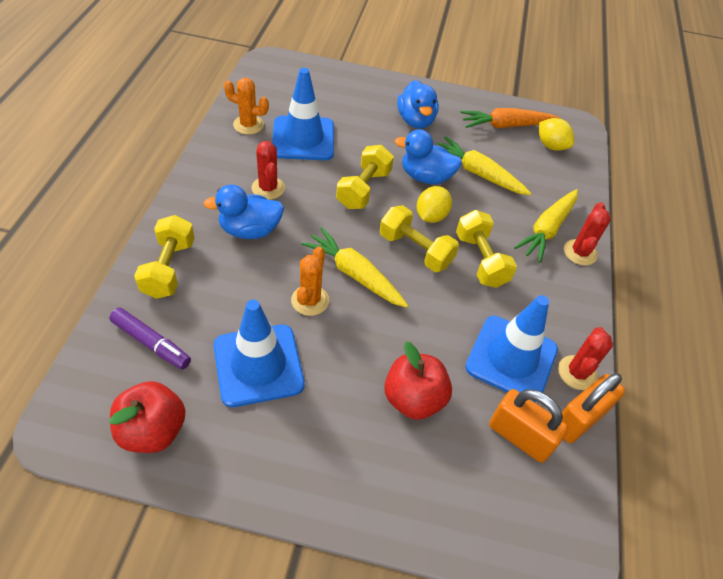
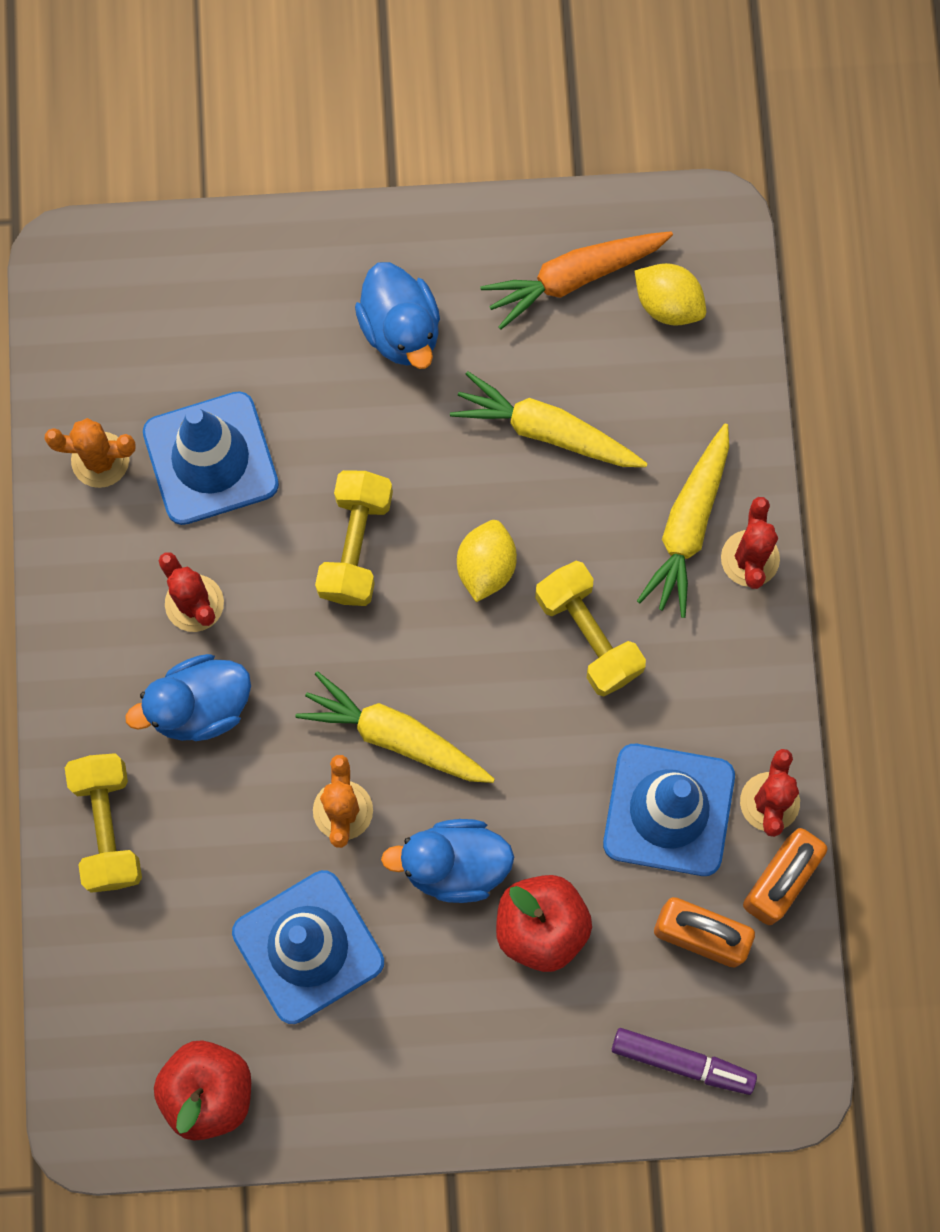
camera: 10 degrees left, 25 degrees up
(151, 343) = (144, 963): purple marker -> purple marker (682, 1062)
(415, 250) = (478, 652): yellow dumbbell -> none
(425, 177) = (455, 475): blue duck -> blue duck (454, 865)

